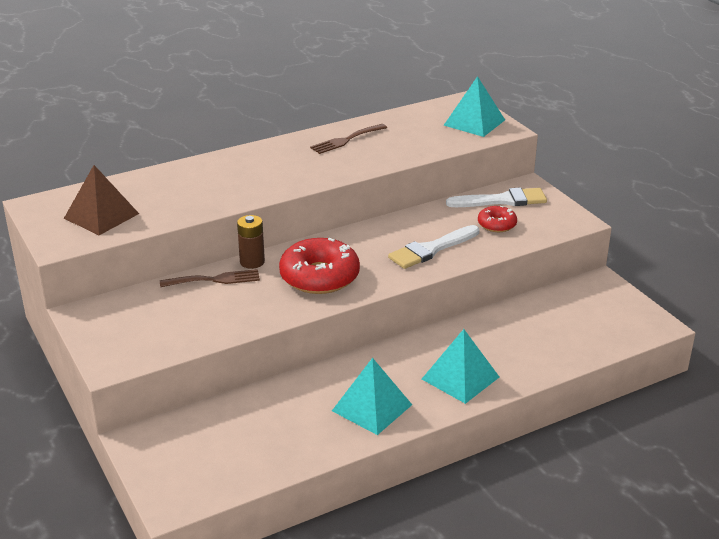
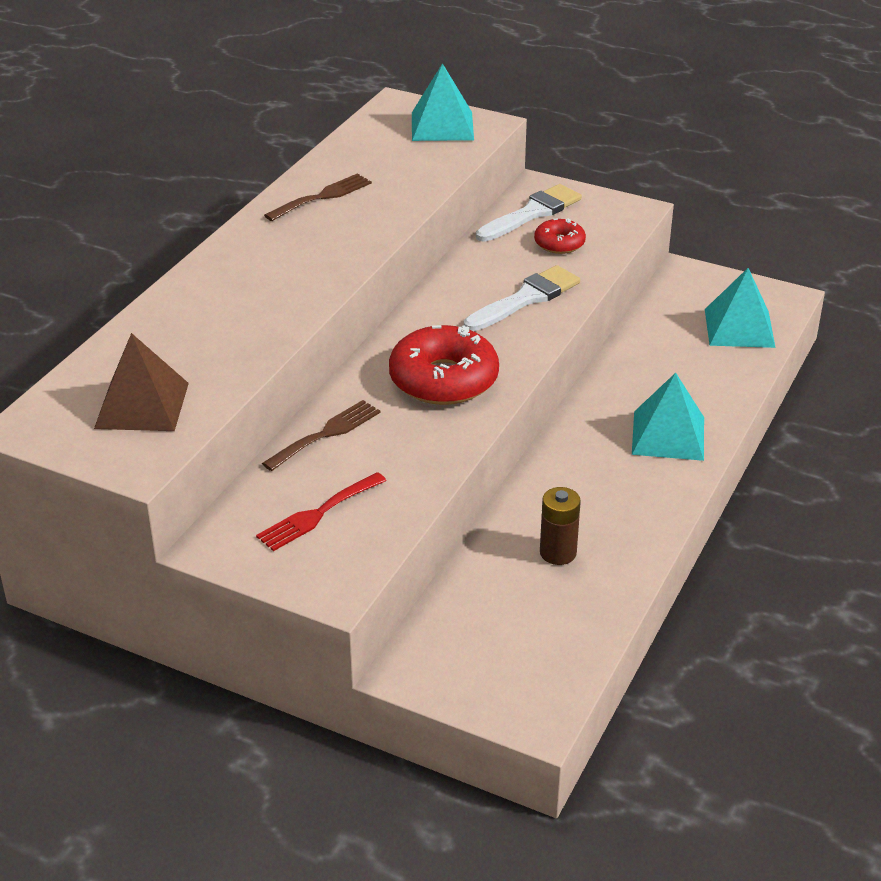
camera: 35 degrees left, 5 degrees up
(154, 321) = (317, 514): none -> red fork
(252, 262) = (343, 394): brown battery -> brown battery (558, 553)
(346, 140) = (323, 197): brown fork -> brown fork turned 150 degrees counterclockwise
(372, 407) = (618, 508): turquoise pyramid -> turquoise pyramid (739, 328)
(431, 249) = (526, 299): white brush -> white brush turned 150 degrees counterclockwise

